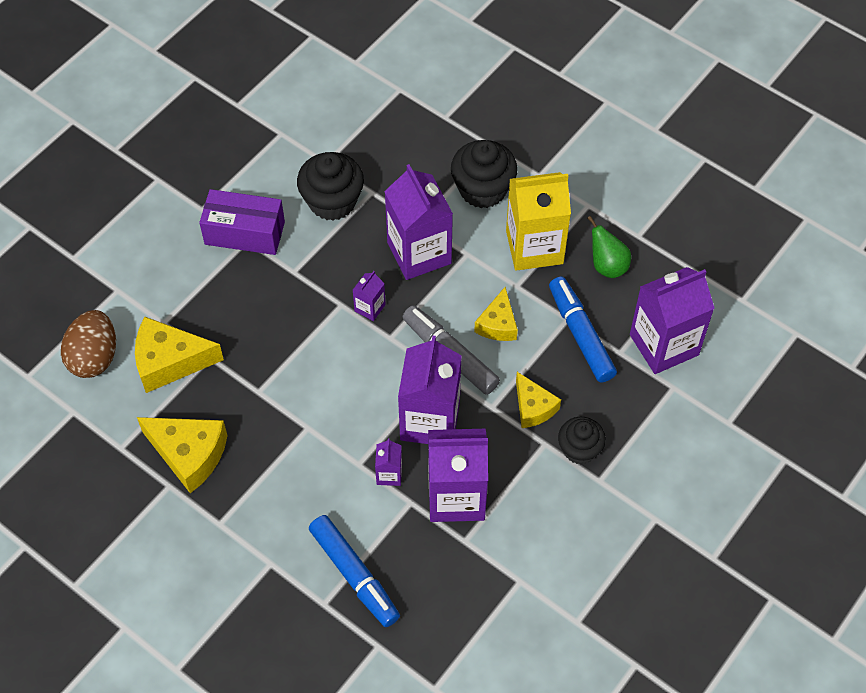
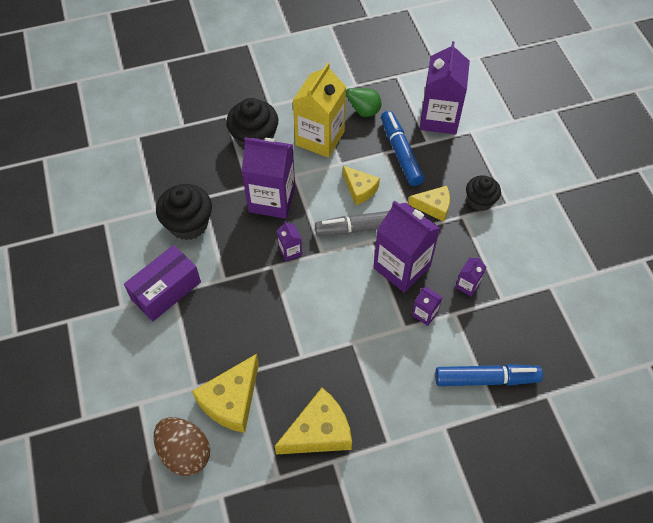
camera: 55 degrees left, 0 degrees up
(456, 496) = (467, 285): purple carton -> purple carton, size x0.45
(580, 334) = (400, 153): blue marker -> blue marker turned 60 degrees clockwise

